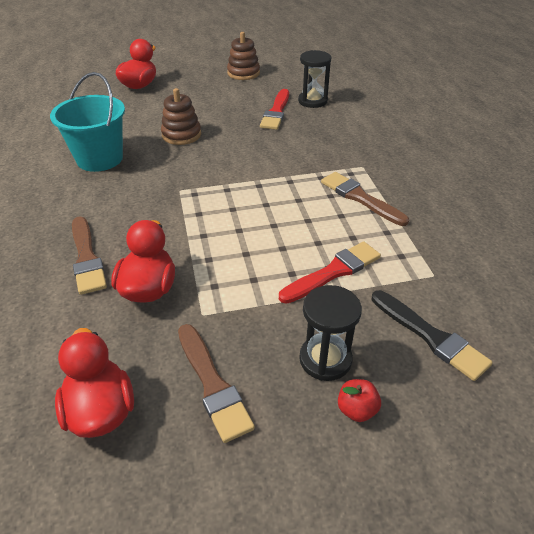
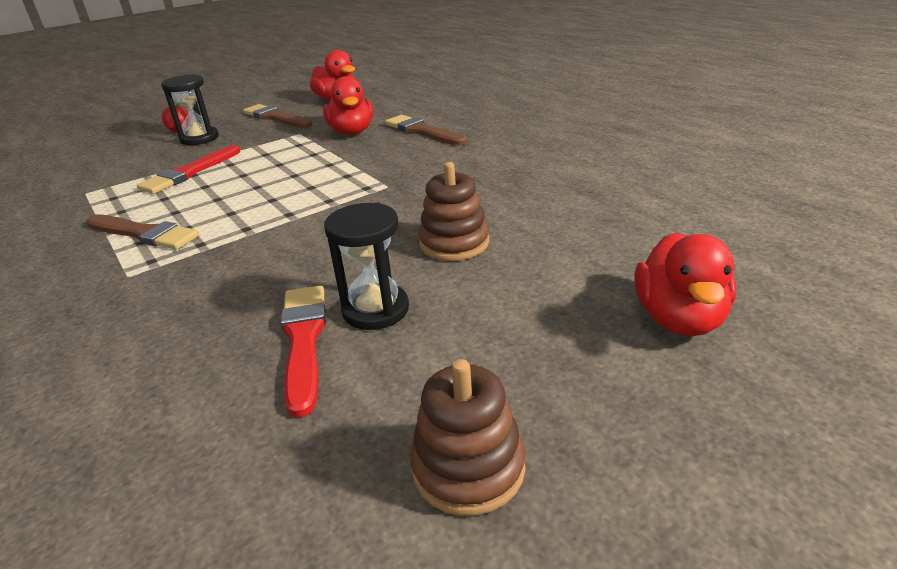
camera: 160 degrees right, 10 degrees down
(100, 159) = (528, 186): turquoise bucket -> none
(312, 101) = (217, 405): black hourglass -> black hourglass (375, 310)
(431, 336) = (111, 162): black brush -> none

